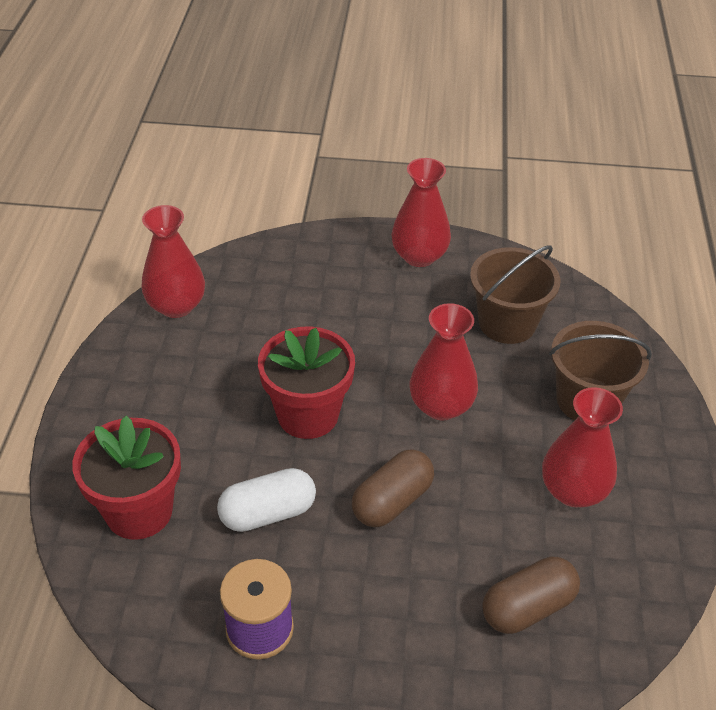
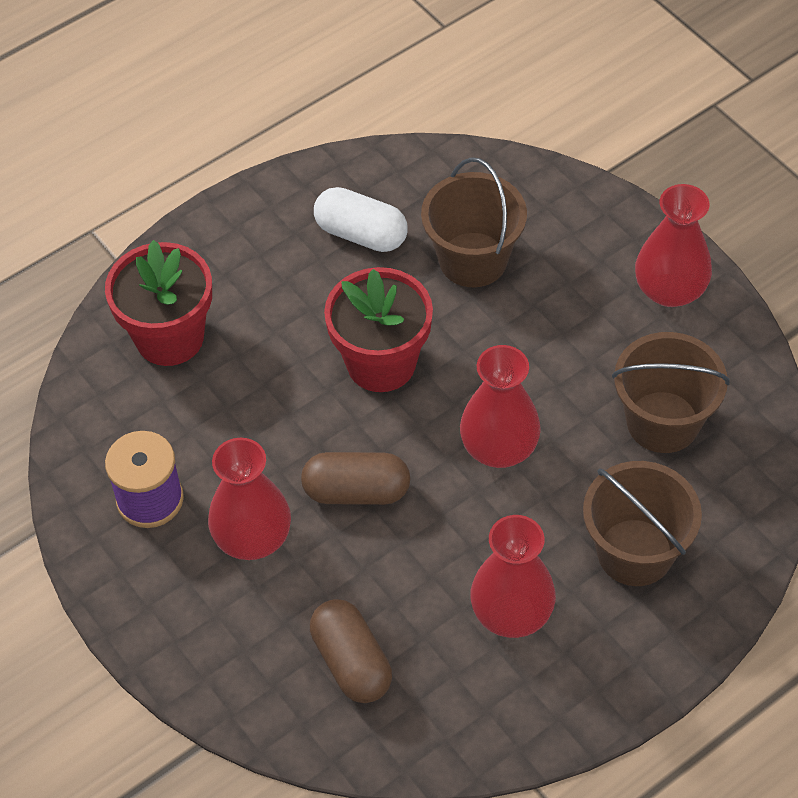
camera: 50 degrees right, 10 degrees up
(176, 306) = (394, 176): red vase -> red vase (252, 538)
(268, 513) = (255, 419): white capsule -> white capsule (361, 234)
(288, 317) = (473, 260): none -> brown bucket
(528, 607) = (351, 662): brown capsule -> brown capsule turned 45 degrees clockwise

